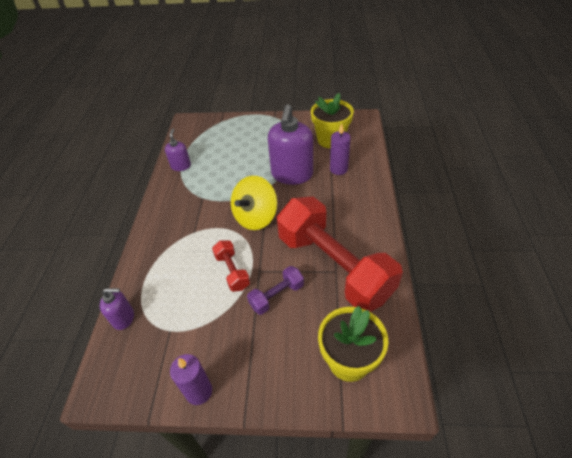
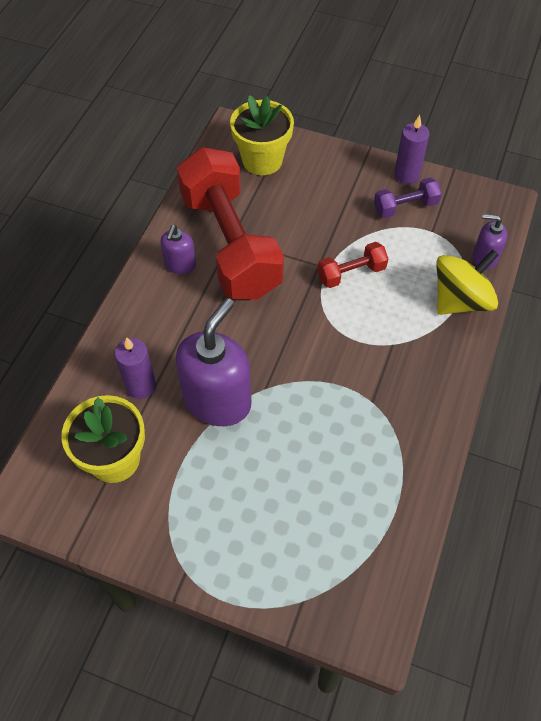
camera: 165 degrees left, 10 degrees up
(181, 166) = (400, 489): purple soap dispenser -> purple soap dispenser (180, 265)
(232, 271) = (351, 273): red dumbbell -> red dumbbell turned 75 degrees clockwise
(255, 217) = (300, 340): yellow spinning top -> yellow spinning top (460, 300)
(276, 296) = (308, 232): purple dumbbell -> purple dumbbell (405, 207)

